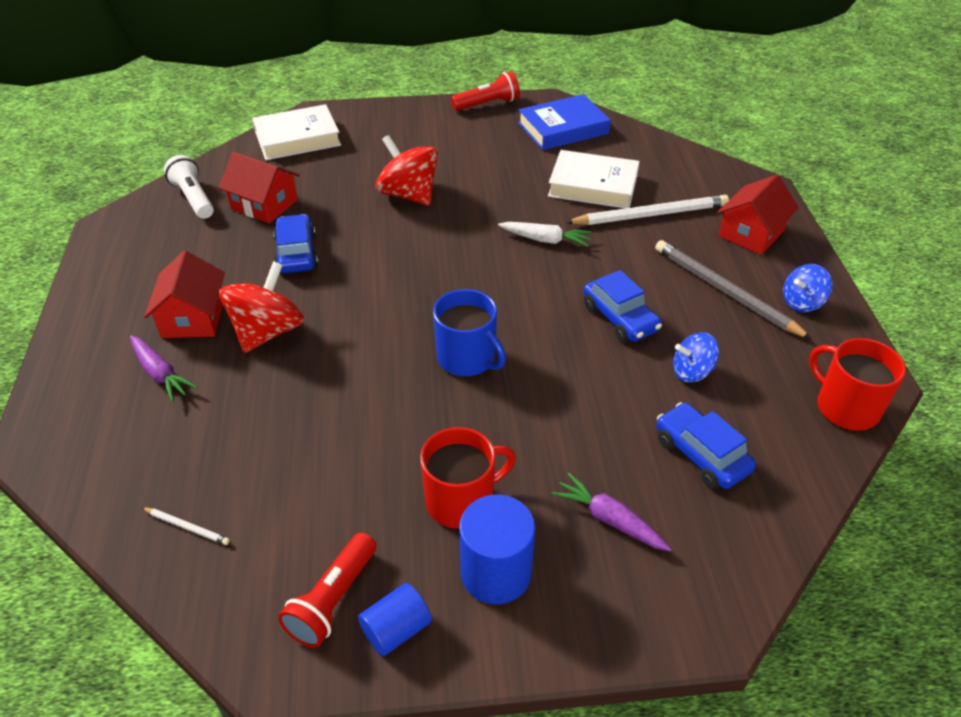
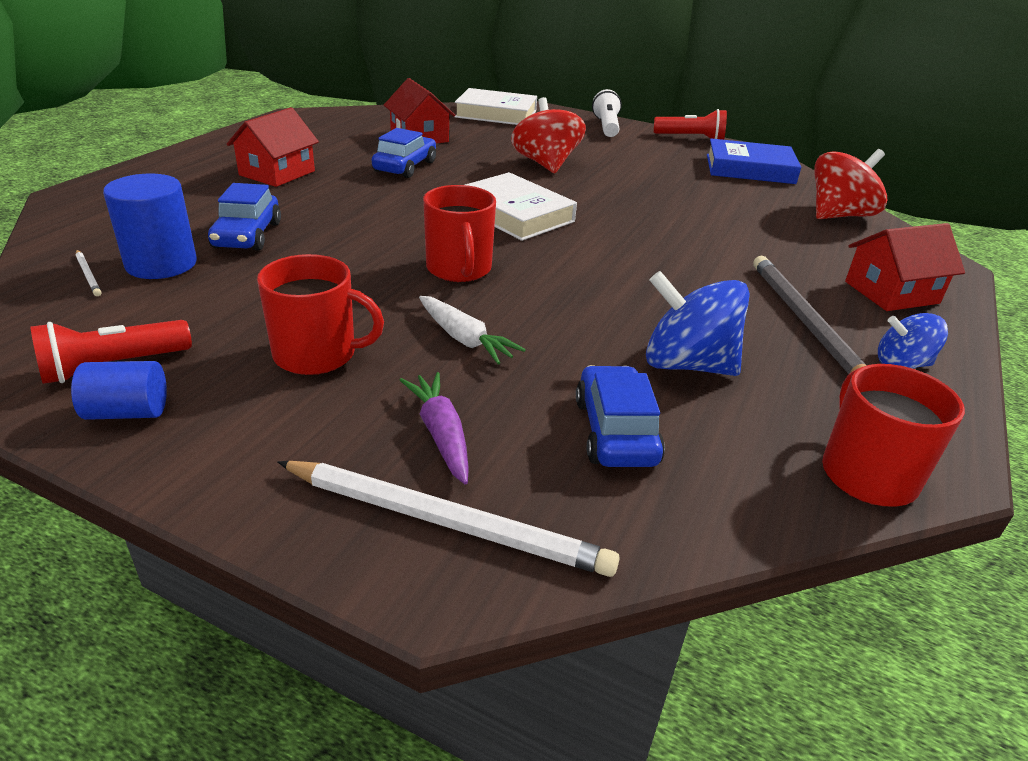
camera: 30 degrees right, 10 degrees down
(160, 374) = (208, 191): purple carrot -> none
(193, 198) = (372, 120): white flashlight -> white flashlight (606, 127)
(267, 331) = (318, 197): red spinning top -> red spinning top (839, 215)
(467, 358) = (459, 269): blue mug -> red mug
(496, 573) = (272, 418): blue cylinder -> blue cylinder (161, 264)
(545, 240) = (640, 225): white carrot -> white carrot (464, 339)
(593, 185) = (736, 209): white book -> white book (514, 214)
(620, 318) = (652, 298): blue car -> blue car (247, 235)
(650, 215) = (778, 244): white pencil -> white pencil (446, 521)
(692, 372) = (687, 364): blue spinning top -> blue spinning top, size x1.68

